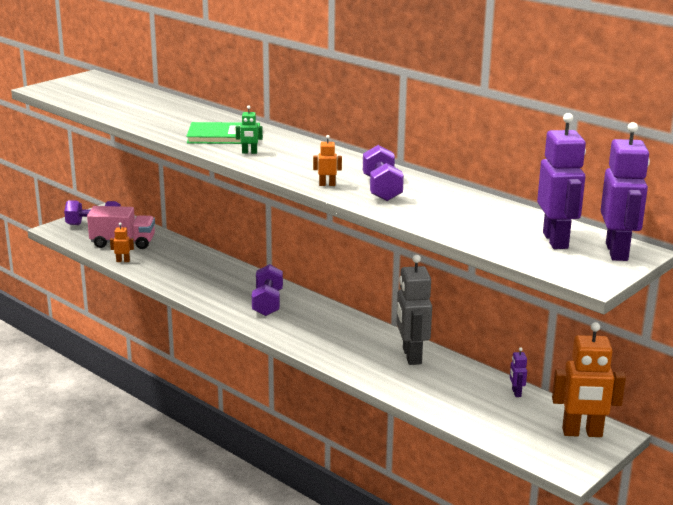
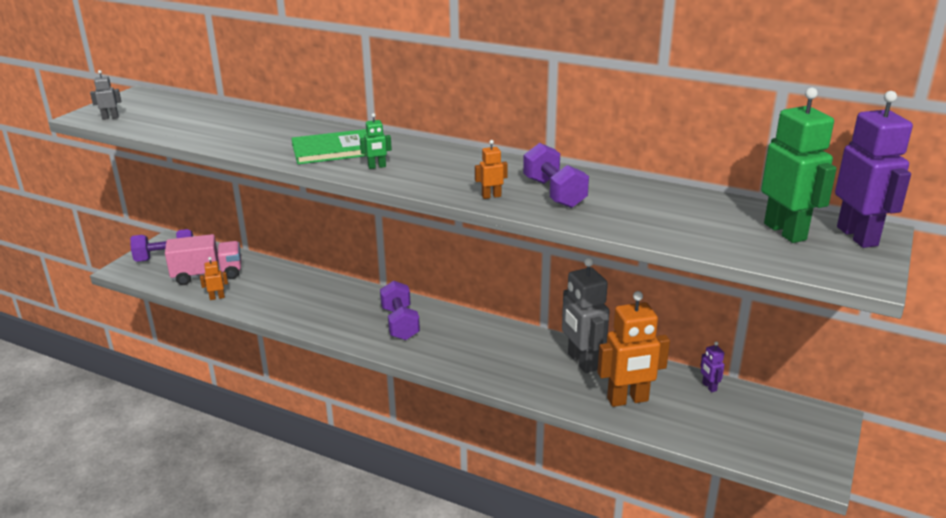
camera: 15 degrees left, 5 degrees up
(59, 92) = (110, 118): none -> grey robot
(556, 240) = (785, 231): purple robot -> green robot
(582, 433) = (800, 423): orange robot -> orange robot (628, 400)

